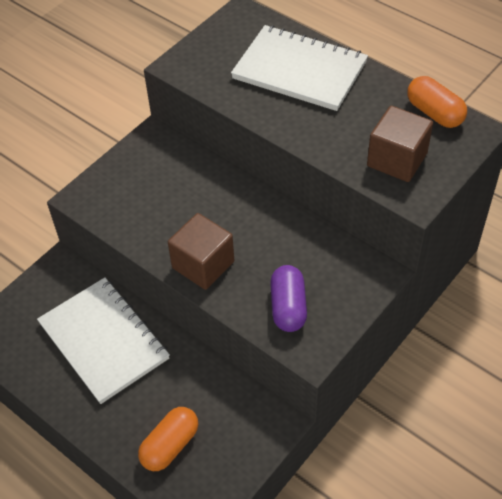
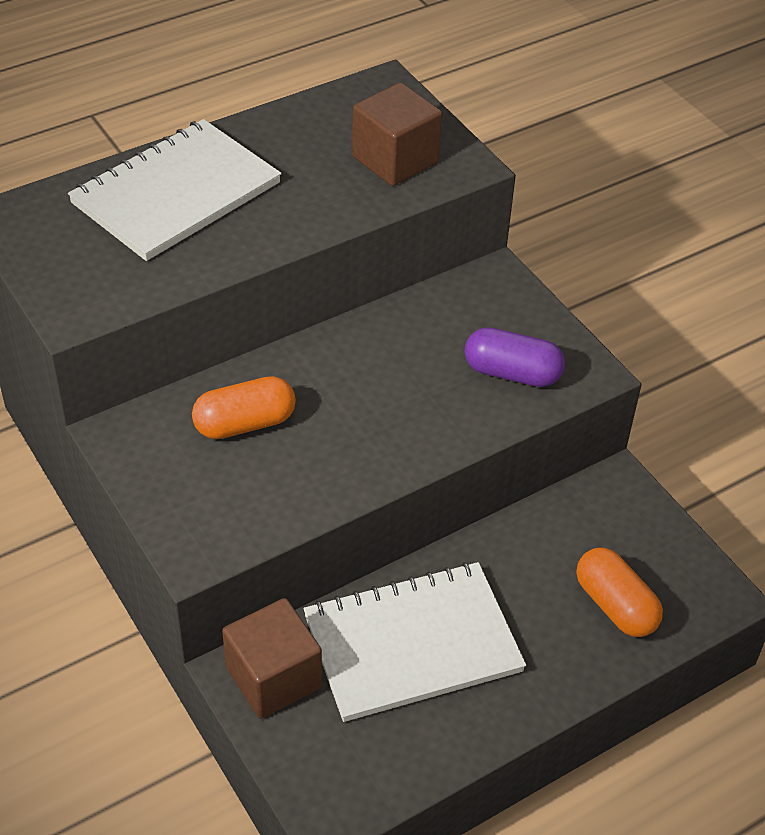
camera: 75 degrees left, 5 degrees down
(203, 265) = (402, 439): brown cube -> brown cube (273, 677)
(434, 113) = (334, 105): orange capsule -> orange capsule (244, 423)

